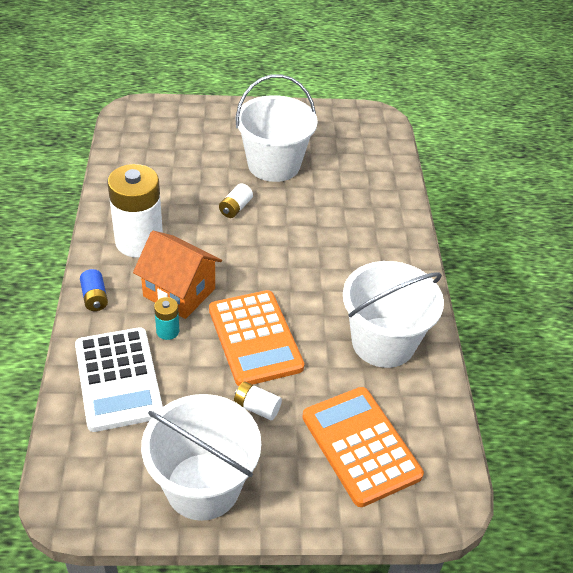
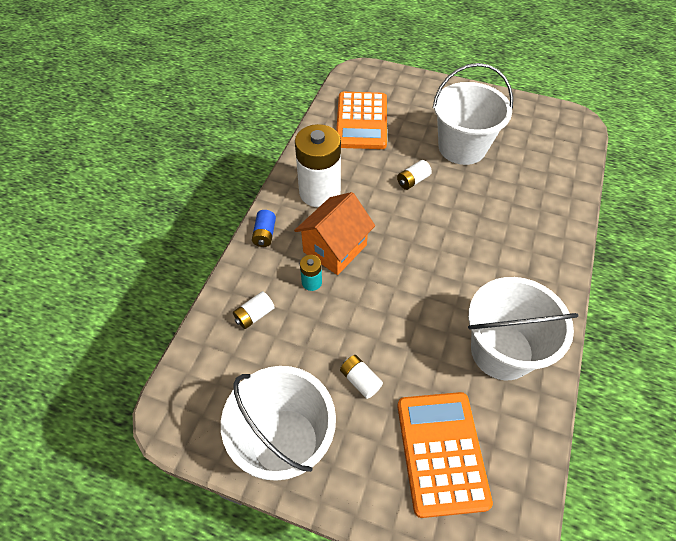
camera: 25 degrees right, 10 degrees up
(118, 379) = (254, 315): white calculator -> white battery
(179, 292) = (335, 248): orange house -> orange house turned 75 degrees clockwise
(255, 338) = (384, 311): orange calculator -> orange calculator (361, 121)

